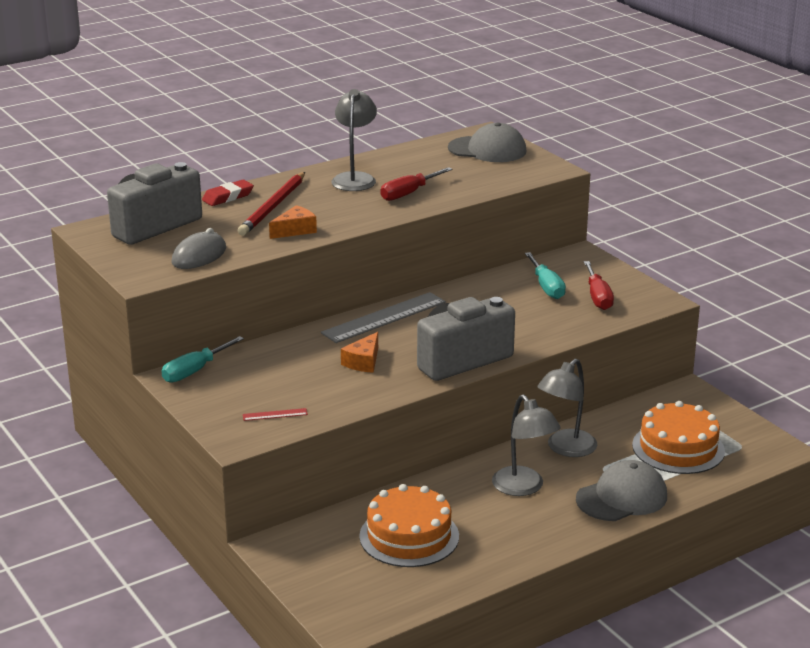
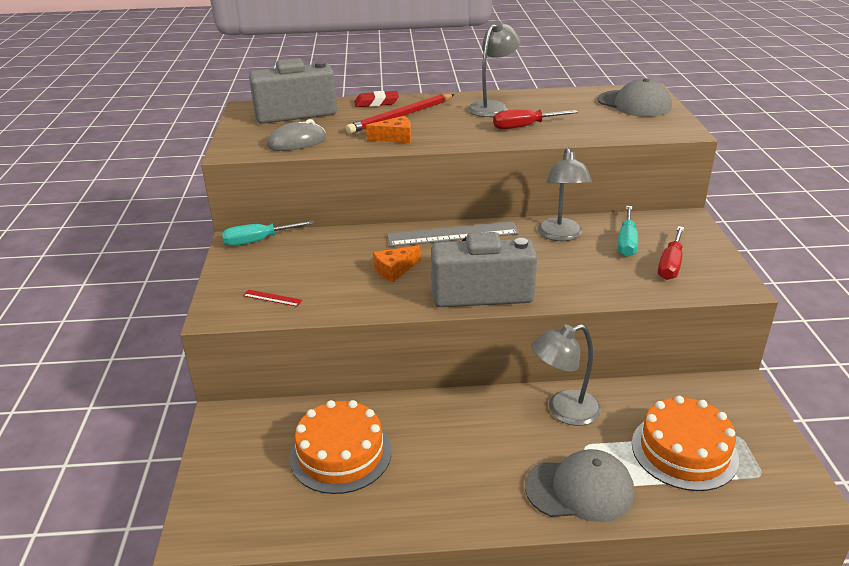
camera: 30 degrees right, 5 degrees up
(523, 488) = (489, 440): grey lamp -> grey lamp (561, 235)

